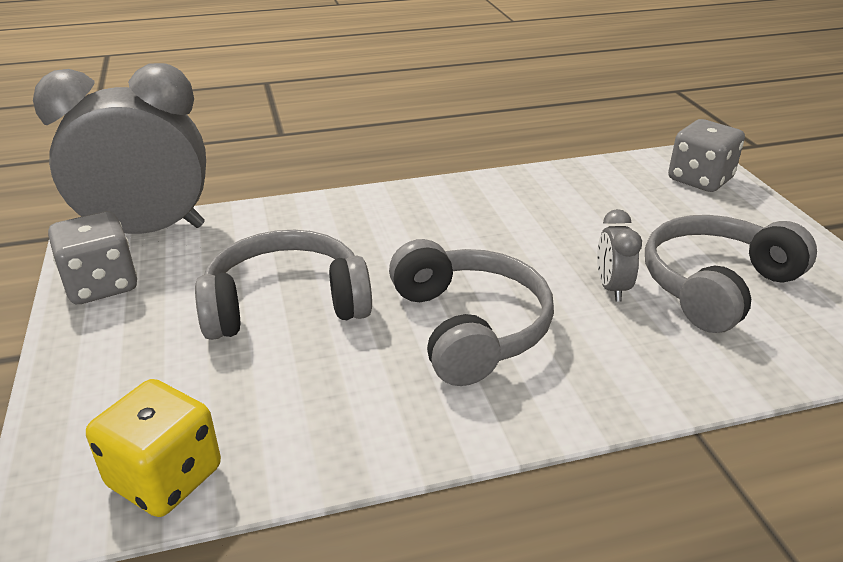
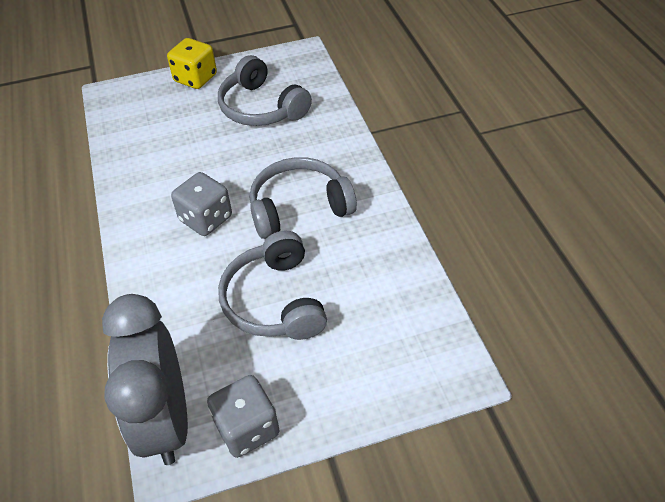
camera: 90 degrees left, 15 degrees up
(165, 477) = (431, 328): yellow dice -> yellow dice (195, 78)
(611, 288) = (262, 147): grey clock -> none
(699, 179) = (140, 96): grey dice -> grey dice (206, 219)

